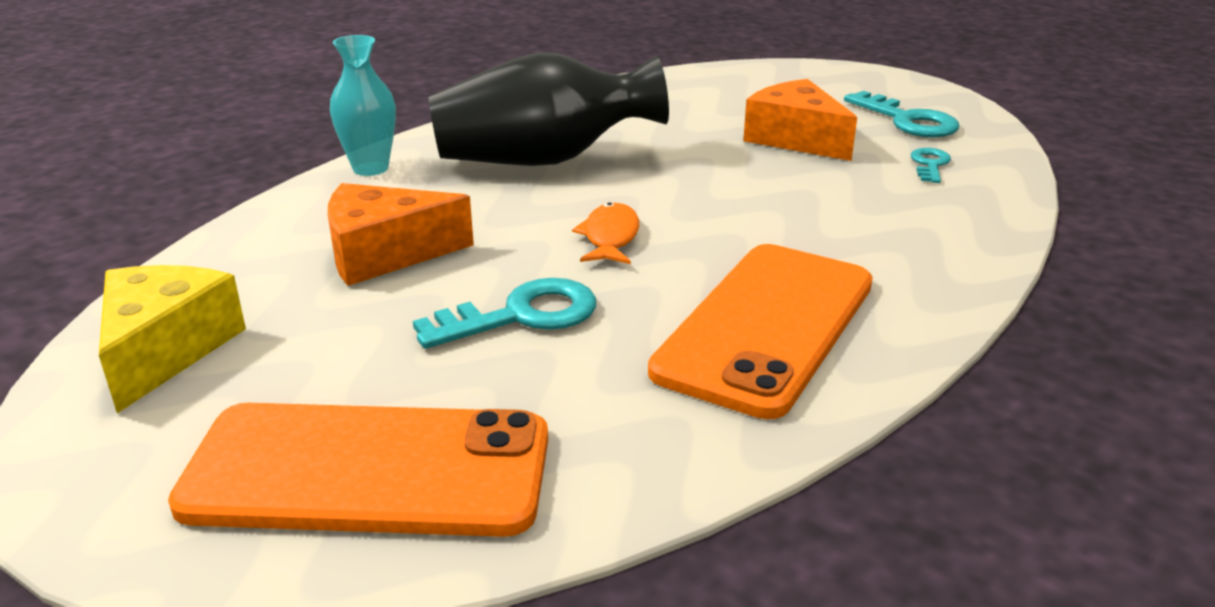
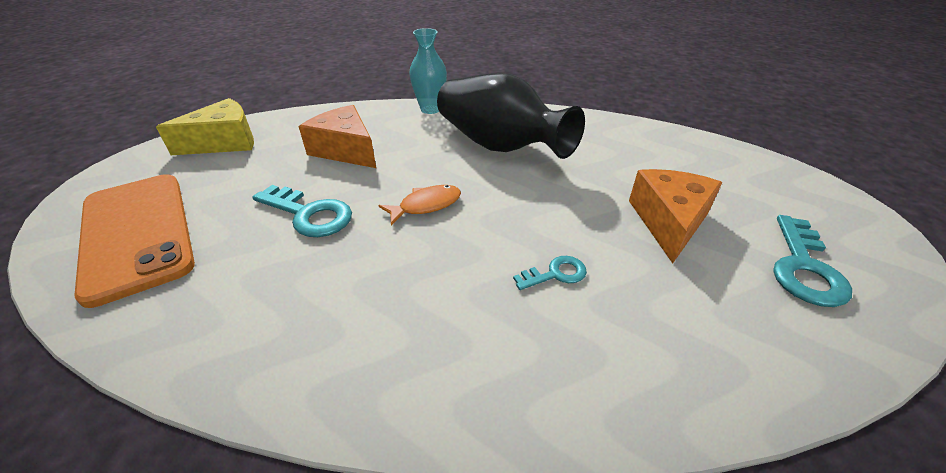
camera: 55 degrees right, 10 degrees up
(766, 326) = (358, 318): orange phone -> none
(930, 164) = (734, 313): turquoise key -> turquoise key (555, 274)

